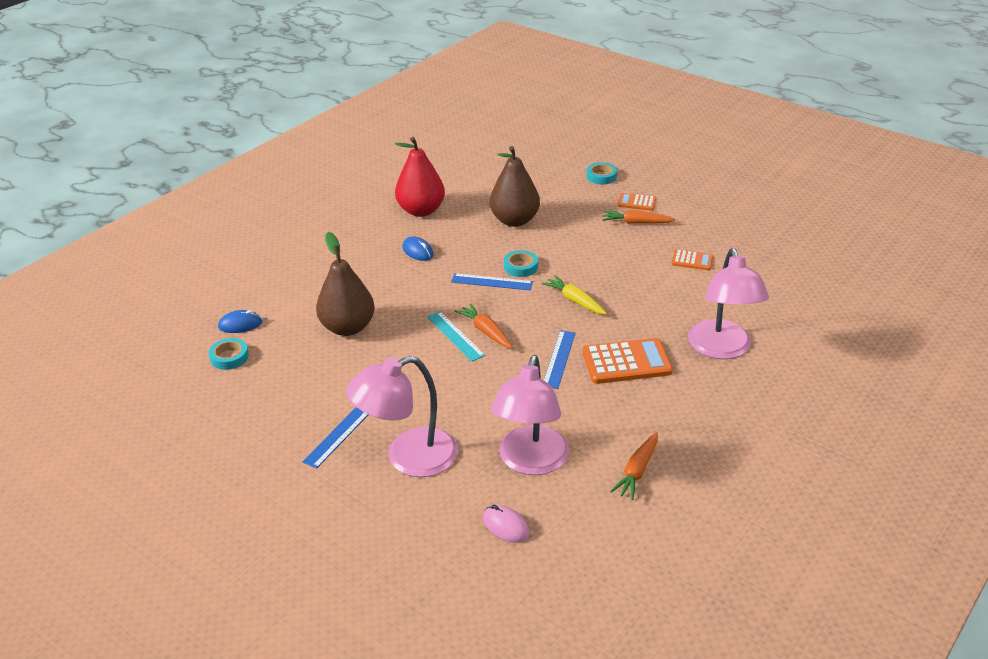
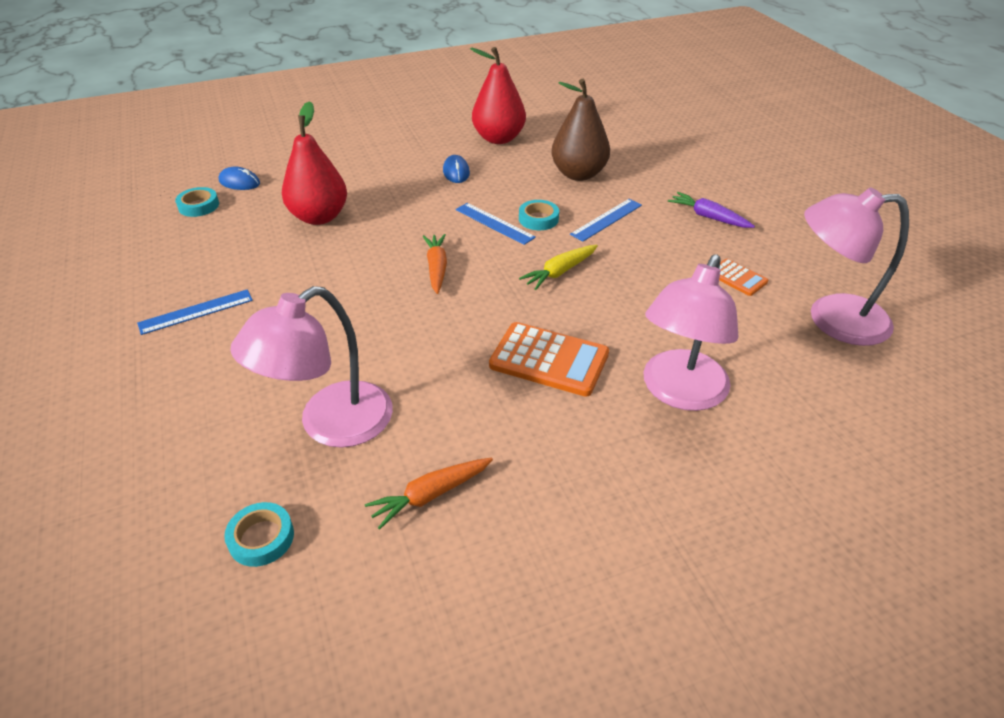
camera: 30 degrees right, 5 degrees up
(348, 327) = (319, 217): brown pear -> red pear
(408, 458) = (225, 362): pink lamp -> pink lamp (832, 319)
(455, 336) = (403, 261): turquoise ruler -> none
(505, 526) = (227, 486): pink mouse -> none
(558, 359) = (479, 325): blue ruler -> blue ruler (606, 219)
(575, 301) = (559, 272): yellow carrot -> yellow carrot turned 120 degrees counterclockwise
(601, 176) = (713, 161): turquoise tape -> turquoise tape (261, 538)
(636, 202) = (729, 197): orange calculator -> none
(636, 223) = (708, 217): orange carrot -> purple carrot

